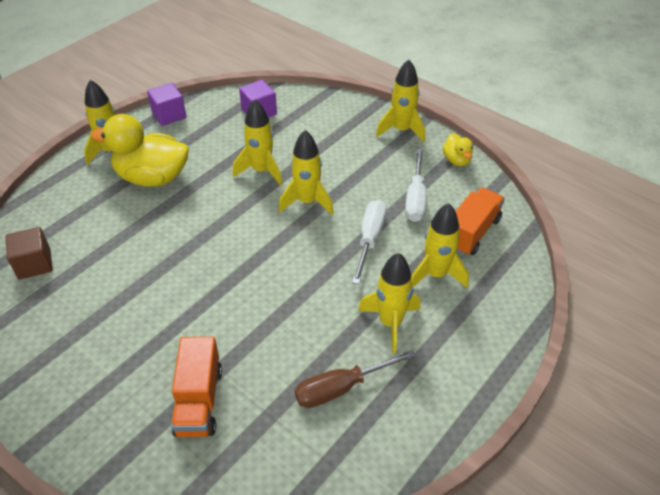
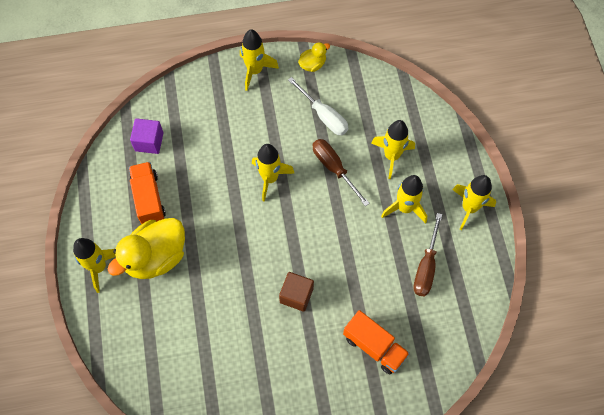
camera: 50 degrees left, 20 degrees up
(34, 264) = (177, 382): brown cube -> brown cube (296, 295)
(169, 115) = (93, 203): purple cube -> none
(261, 171) = (214, 184): yellow rocket -> yellow rocket (469, 208)
(370, 239) = (334, 168): white screwdriver -> brown screwdriver
(457, 160) = (312, 64): yellow duck -> yellow duck turned 60 degrees counterclockwise
(471, 232) = (377, 110): orange truck -> orange truck (149, 199)

